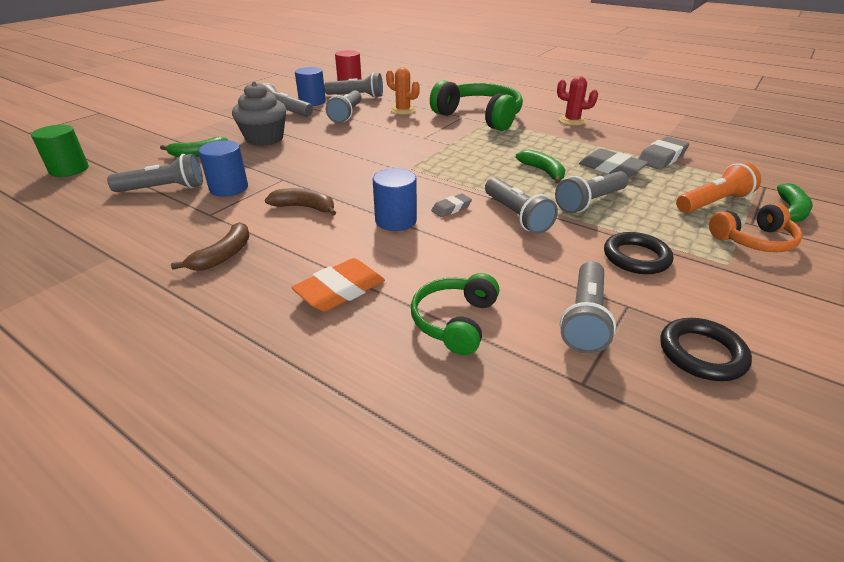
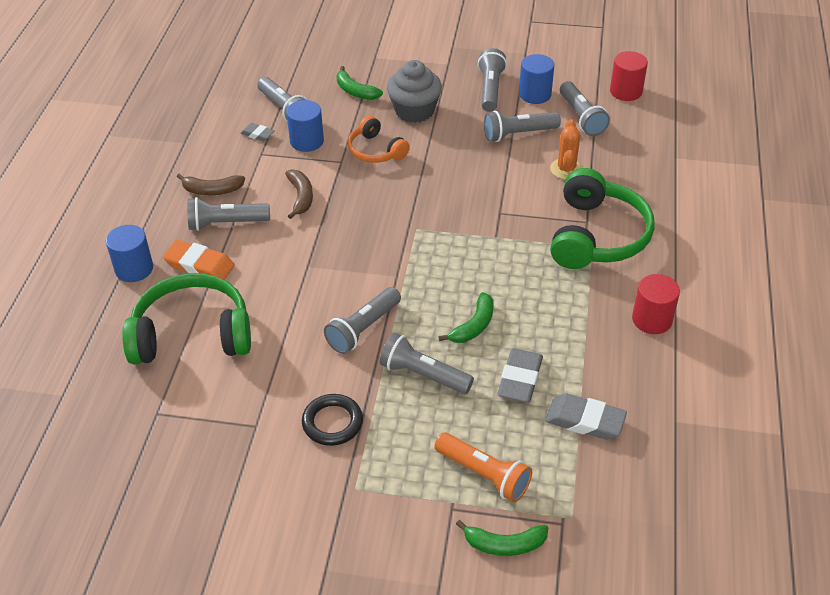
camera: 65 degrees right, 10 degrees up
(69, 169) = (283, 46): green cylinder -> none
(396, 220) = (310, 257): blue cylinder -> blue cylinder (134, 269)
(451, 208) = (351, 283): grey eraser -> grey eraser (257, 134)
(455, 321) = (192, 334): green headphones -> green headphones, size x1.76
(572, 121) = (652, 319): red cactus -> red cylinder
(585, 318) = (227, 403): grey flashlight -> grey flashlight (226, 223)
(702, 353) = (214, 474): black ring -> none
(753, 240) = (413, 509): orange headphones -> orange headphones (376, 151)

